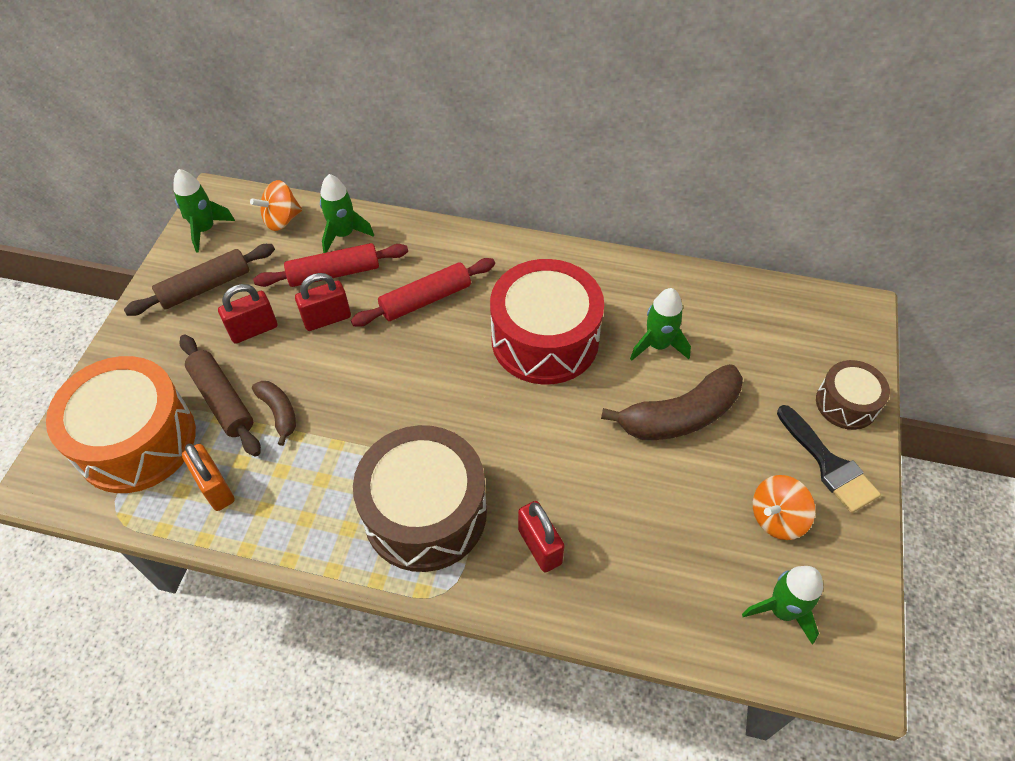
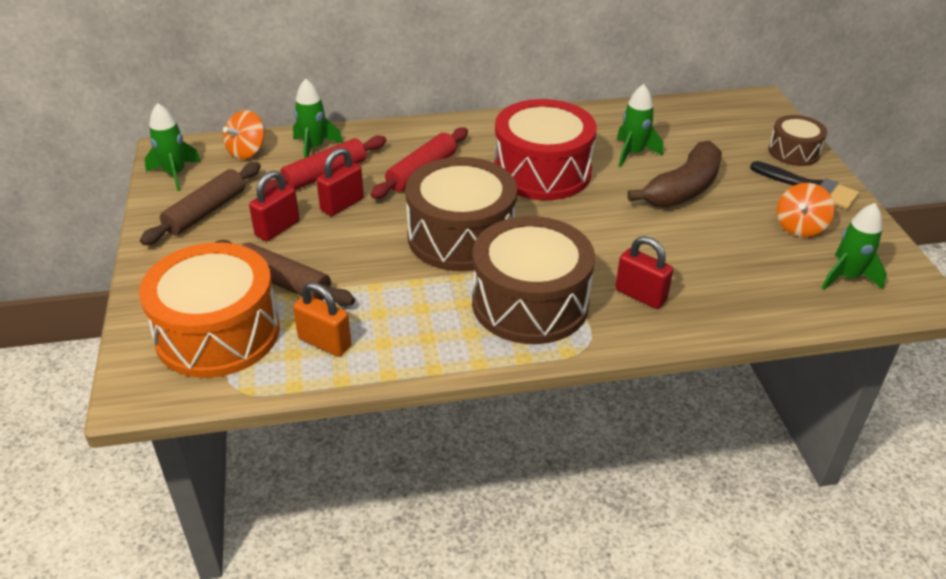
camera: 25 degrees left, 15 degrees down
(279, 413) = (346, 276): brown banana -> none
(412, 400) = (461, 236): none -> brown drum

